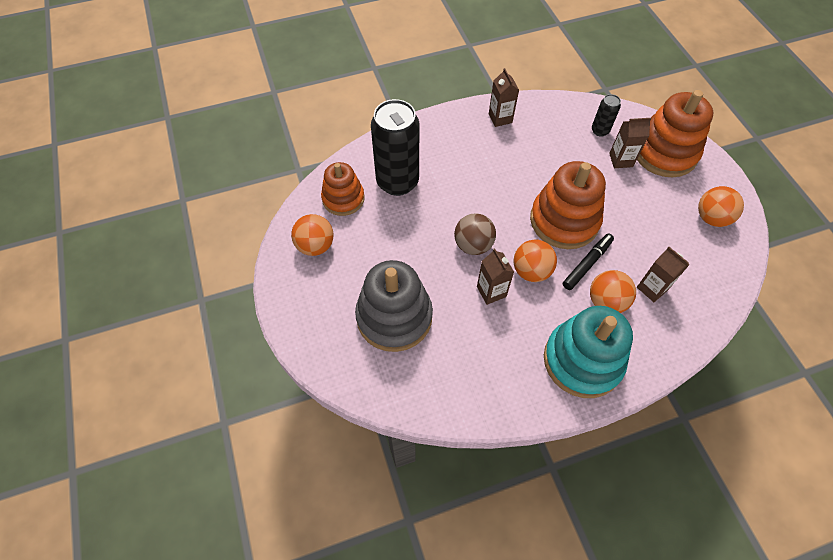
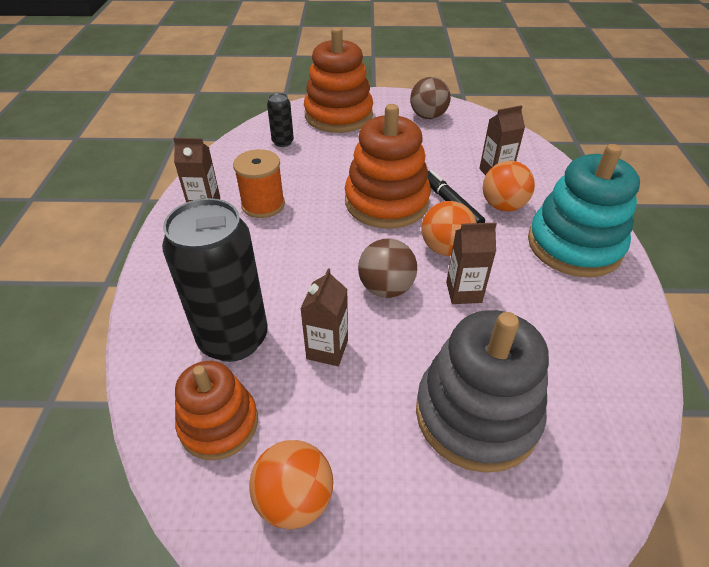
camera: 70 degrees left, 15 degrees down
(518, 149) = (263, 204): none -> orange spool
(621, 160) = (330, 142): brown carton -> brown carton (327, 349)
(711, 218) = (428, 116): orange ball -> brown ball

